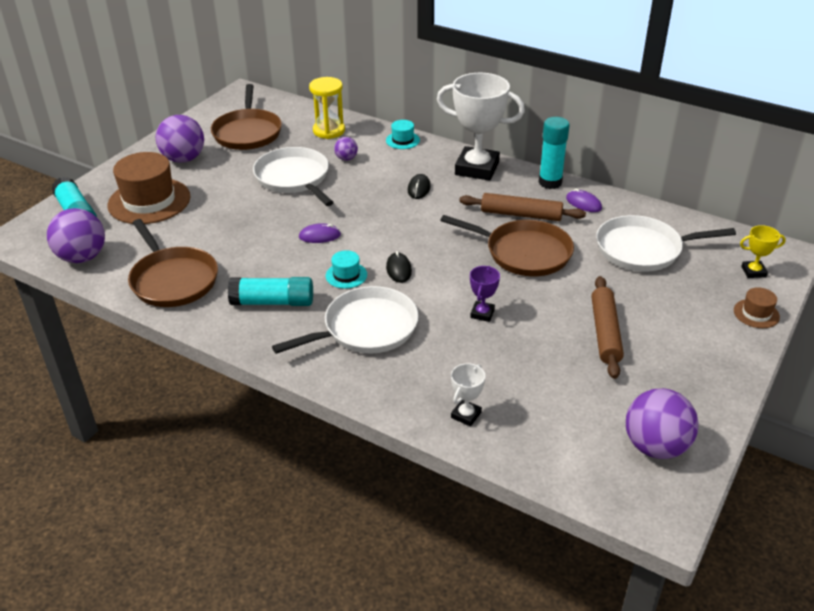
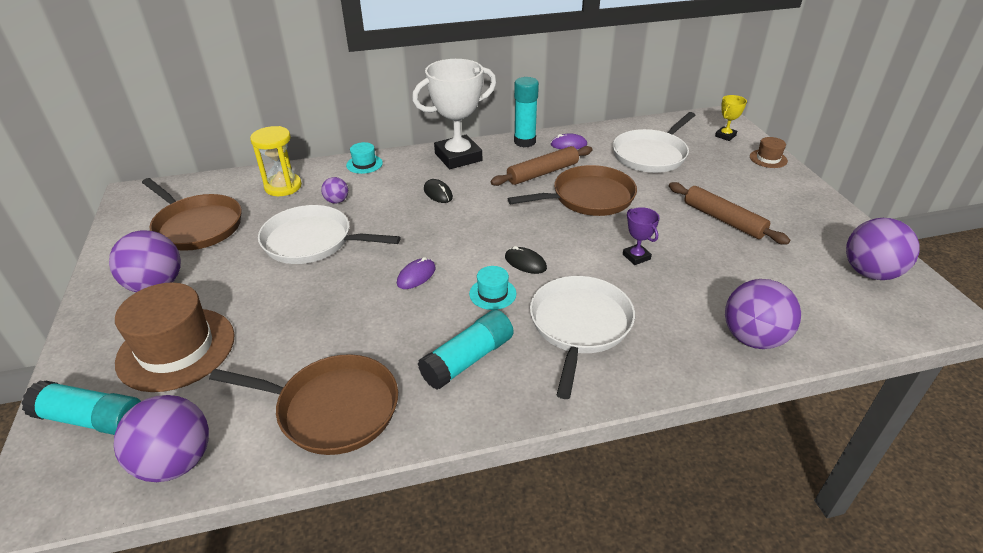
camera: 45 degrees left, 0 degrees up
(466, 415) = (753, 338): white trophy -> purple ball

